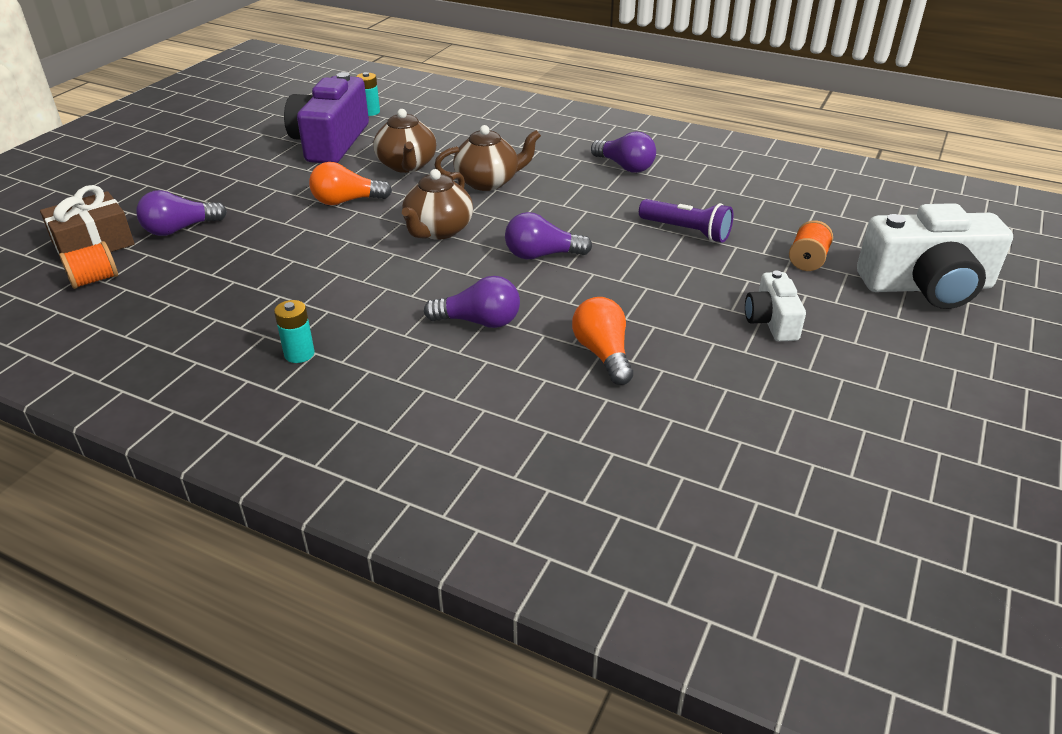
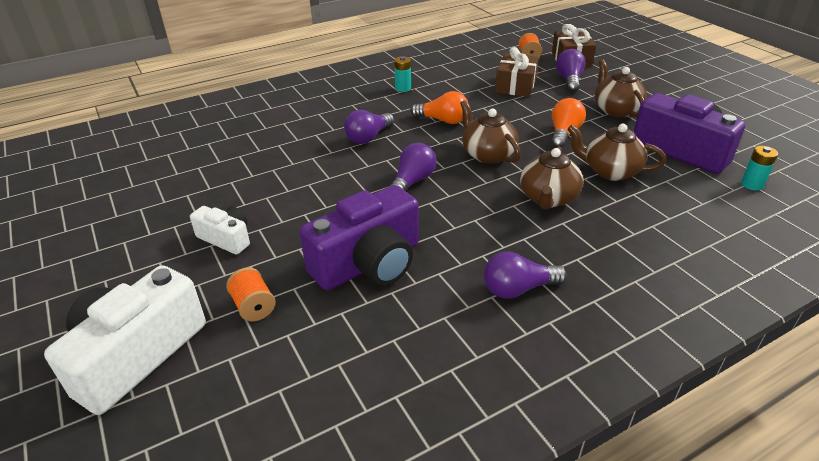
camera: 125 degrees right, 0 degrees up
(224, 262) = (515, 86): none -> brown gift
(257, 185) = (615, 110): none -> brown teapot
(603, 354) = (290, 163): orange light bulb -> orange light bulb (443, 120)
(686, 231) = (369, 263): purple flashlight -> purple camera

